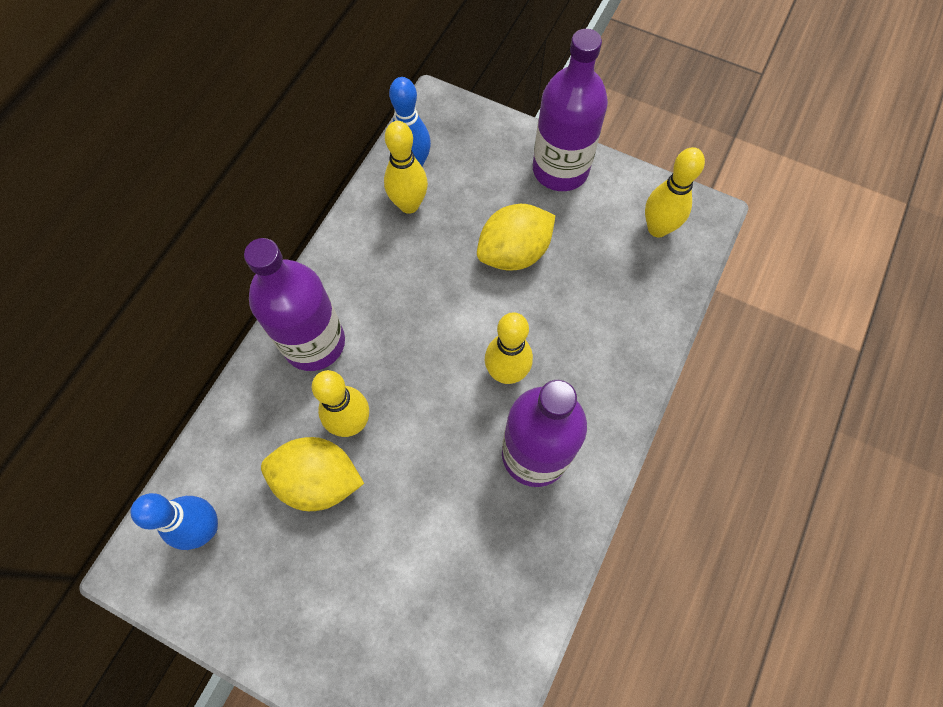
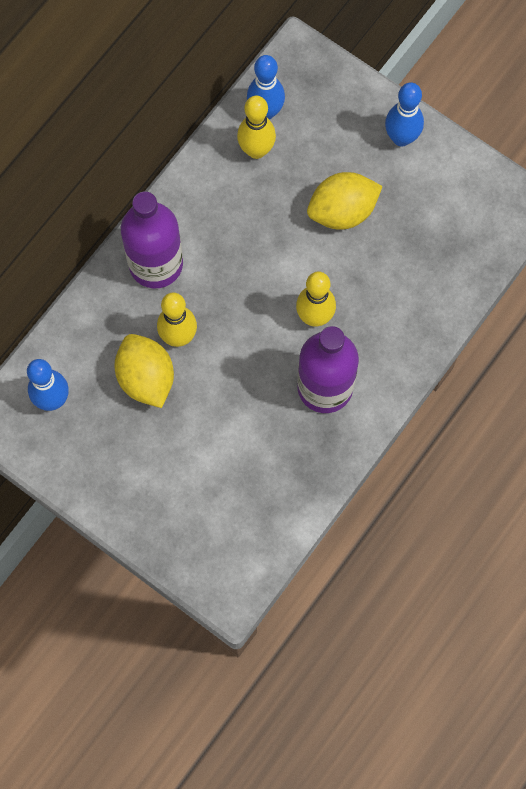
camera: 10 degrees right, 5 degrees up
(318, 480) = (146, 378): yellow lemon -> yellow lemon turned 45 degrees clockwise
(560, 169) = (401, 138): purple bottle -> blue bowling pin
(657, 228) = (477, 209): yellow bowling pin -> none

